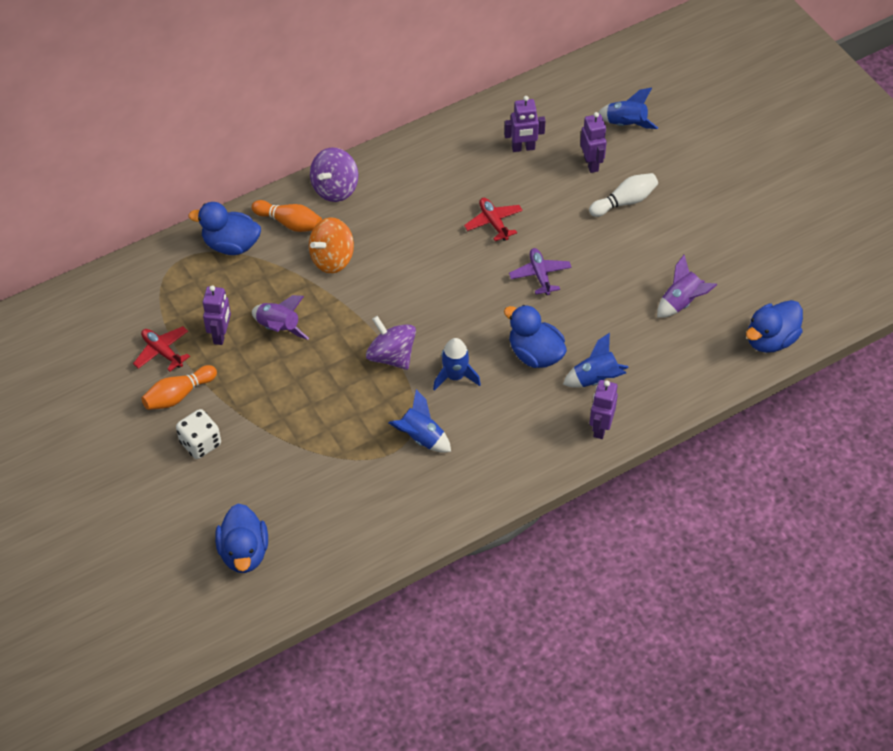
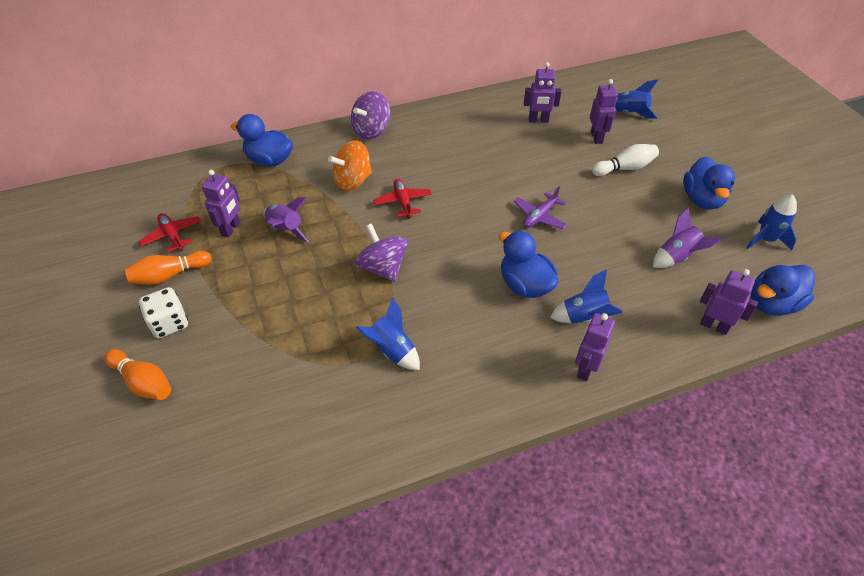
camera: 10 degrees right, 5 degrees down
(244, 552) = (163, 449): blue duck -> blue duck (702, 199)
(289, 223) = (325, 150): orange bowling pin -> orange bowling pin (143, 382)
(455, 376) = (440, 295): blue rocket -> blue rocket (765, 239)
(493, 222) = (503, 170): red plane -> red plane (403, 202)
(540, 275) = (539, 216): purple plane -> purple plane turned 135 degrees counterclockwise
(716, 370) = (714, 326): none -> purple robot

